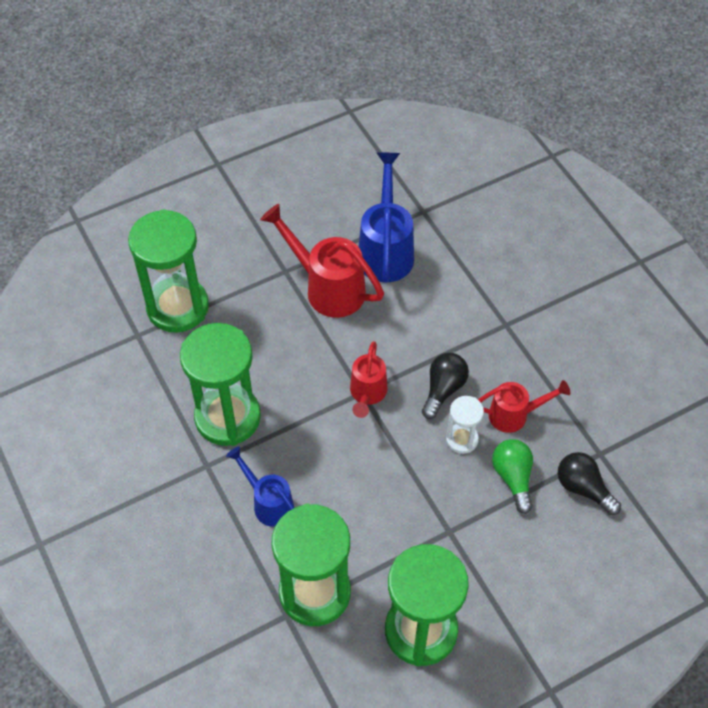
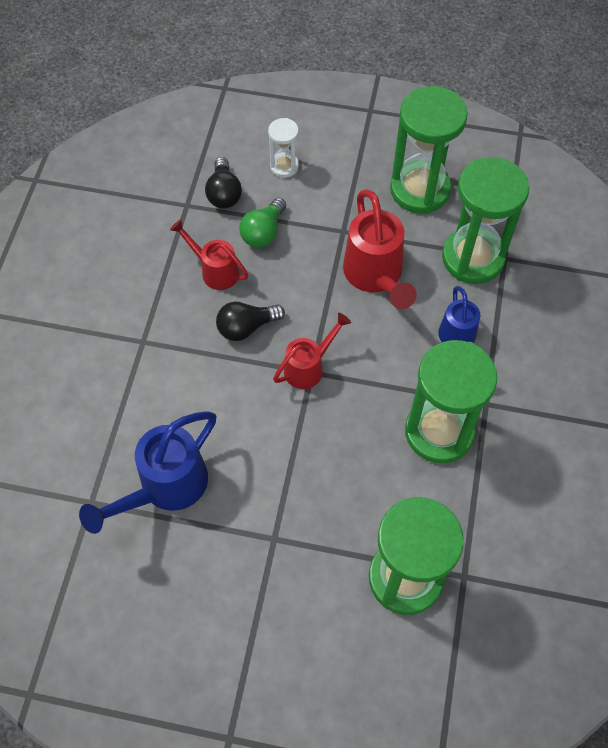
camera: 140 degrees left, 5 degrees up
(327, 288) = (252, 489): red watering can -> red watering can (375, 276)
(462, 439) = (271, 282): white hourglass -> white hourglass (284, 166)

